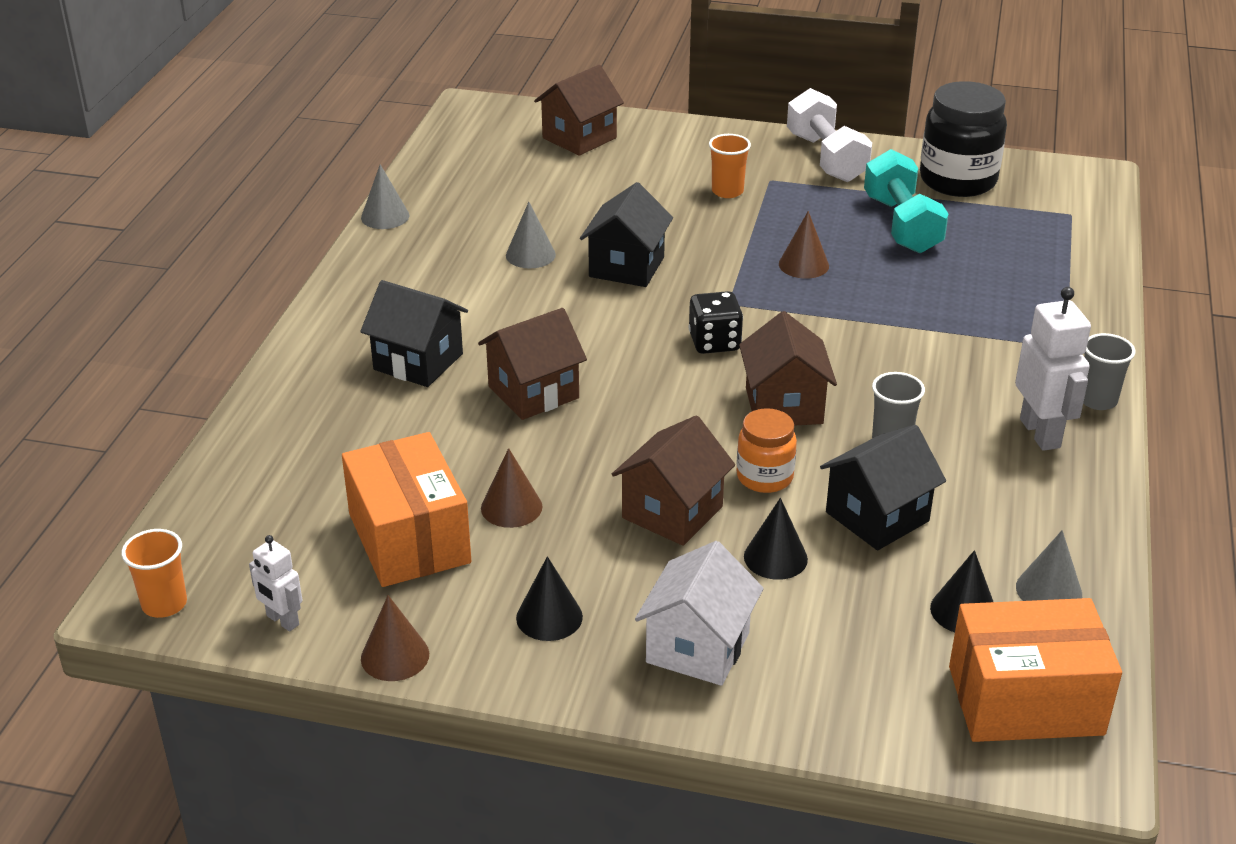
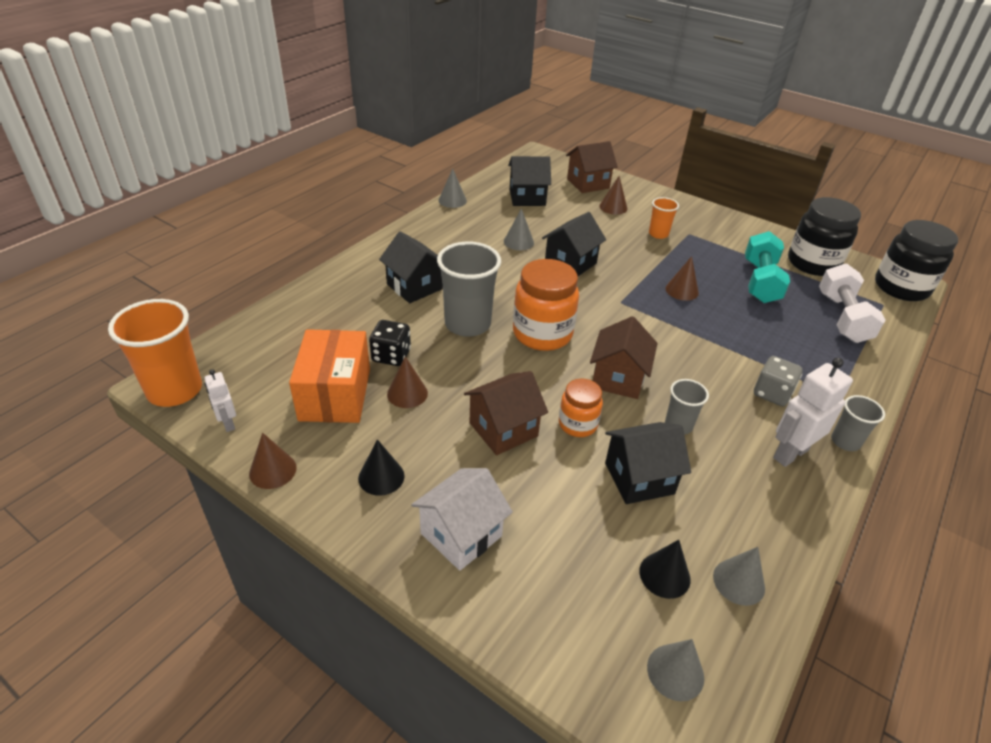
camera: 20 degrees right, 5 degrees up
(164, 604) = (175, 390): orange cup -> orange cup, size x1.89
(500, 183) = (527, 197): none -> black house
(533, 392) = (467, 324): brown house -> grey cup
(639, 166) = (613, 207): none -> brown cone
(647, 376) = (542, 334): none -> orange jar
(714, 342) = (597, 324): black dice -> black dice (391, 356)
(775, 557) = (552, 485): black cone -> none
(826, 158) = (732, 229): white dumbbell -> white dumbbell (842, 318)
(986, 368) = (772, 393): none -> grey dice
(1025, 701) = (675, 672): orange box -> grey cone
(1040, 433) = (790, 453): white robot -> white robot turned 135 degrees counterclockwise
(1083, 185) = (901, 288): none -> black jar

